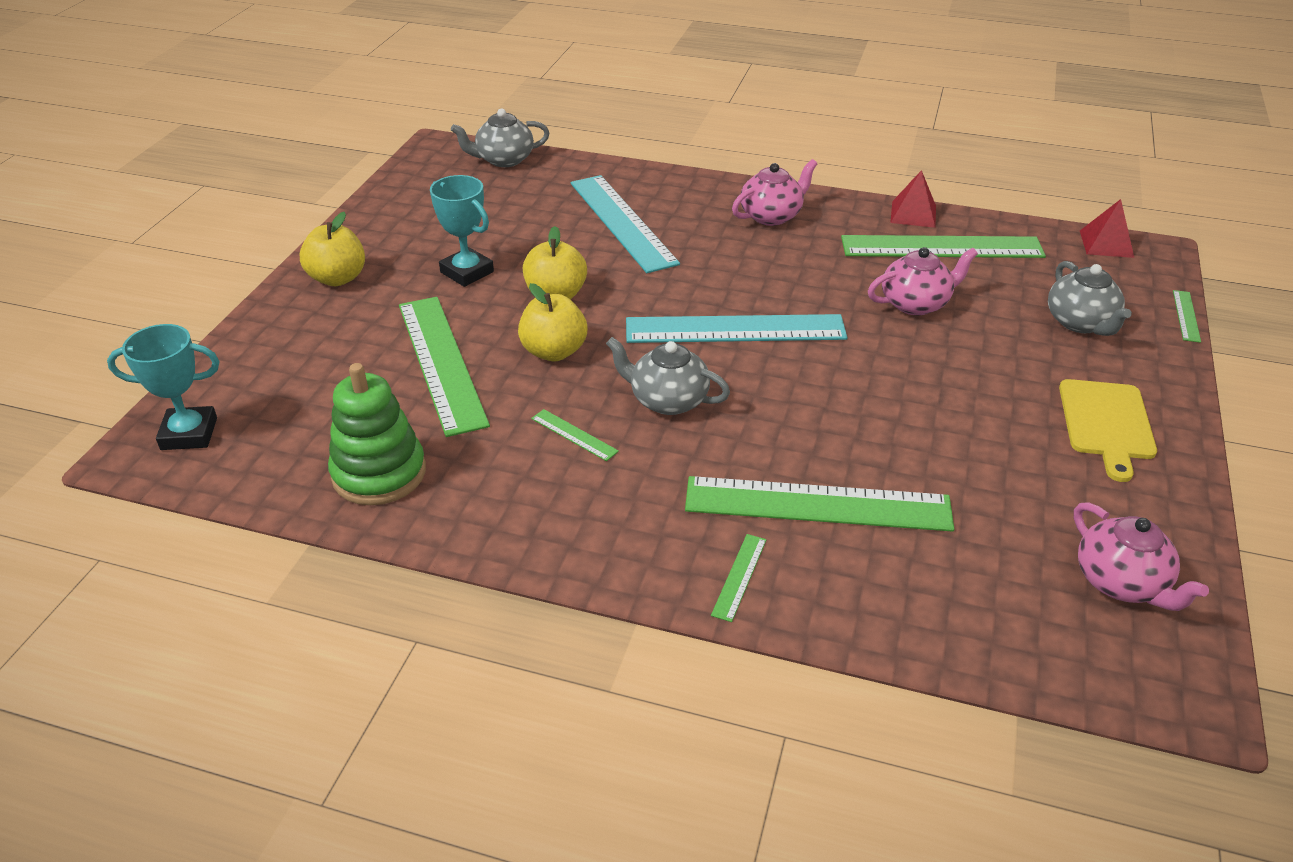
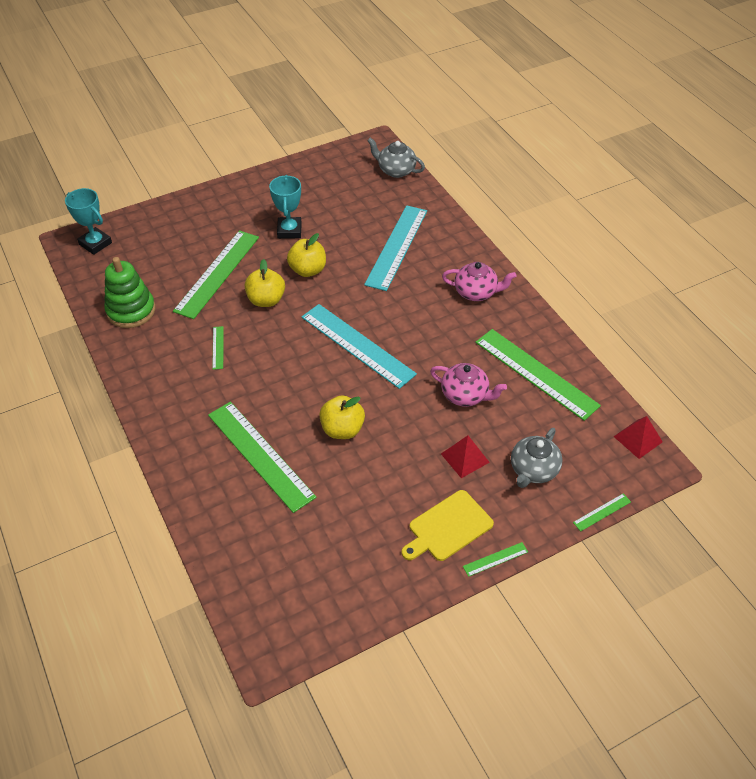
camera: 45 degrees right, 10 degrees up
(338, 278) = (235, 199): yellow apple -> yellow apple (342, 429)
(667, 400) = (275, 359): grey teapot -> none
(739, 577) = (186, 459): green ruler -> green ruler (495, 559)
(913, 214) = (555, 342): red pyramid -> red pyramid (465, 458)
(1121, 583) = (322, 594): pink teapot -> none

